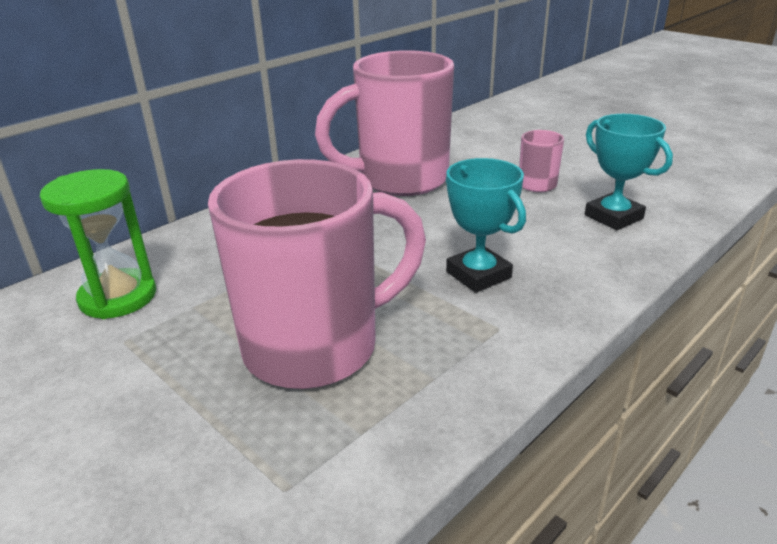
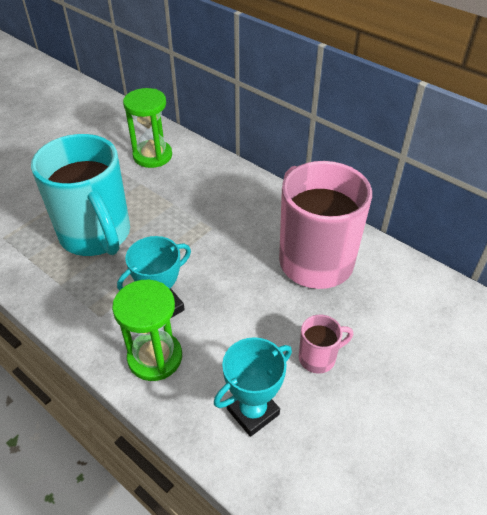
camera: 85 degrees right, 15 degrees up
(317, 346) = (96, 235): pink mug -> turquoise mug
(562, 277) = (155, 357): none -> green hourglass

